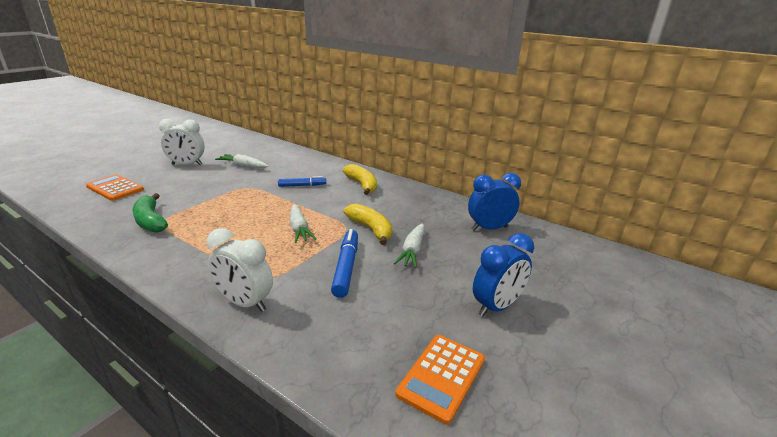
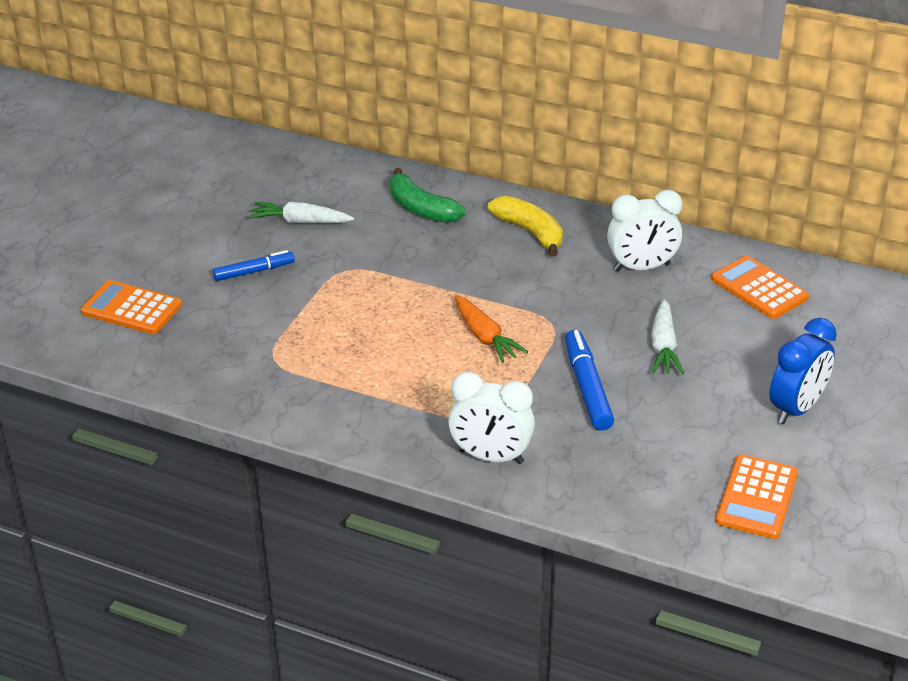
camera: 10 degrees left, 10 degrees up
(150, 221) = (254, 360): green banana -> green banana (421, 208)
(187, 165) = (199, 235): white clock -> white clock (642, 267)
(299, 229) = (485, 337): white carrot -> orange carrot
(302, 185) = (433, 250): blue marker -> blue marker (254, 271)
(371, 229) = (589, 319): yellow banana -> none
(489, 228) = (759, 288): blue clock -> orange calculator

